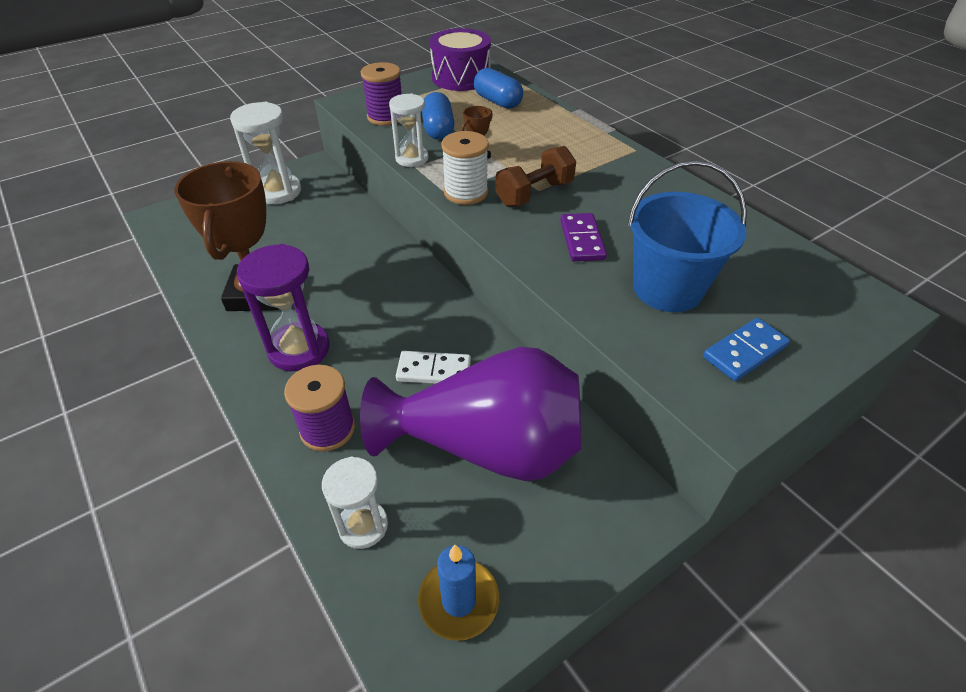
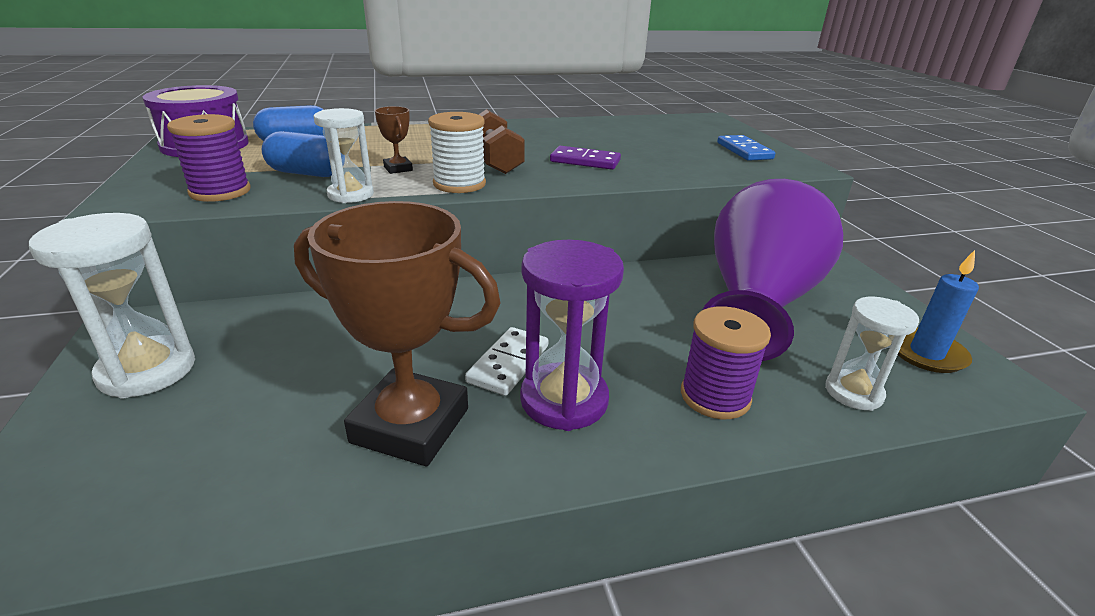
camera: 70 degrees left, 15 degrees down
(434, 371) = (648, 312): white domino -> white domino (508, 364)
(667, 288) = (667, 153): blue bucket -> none

